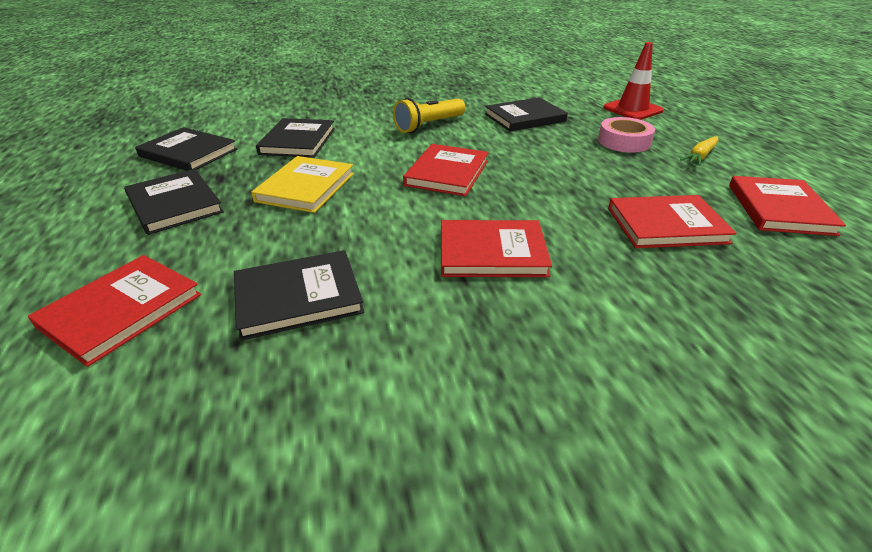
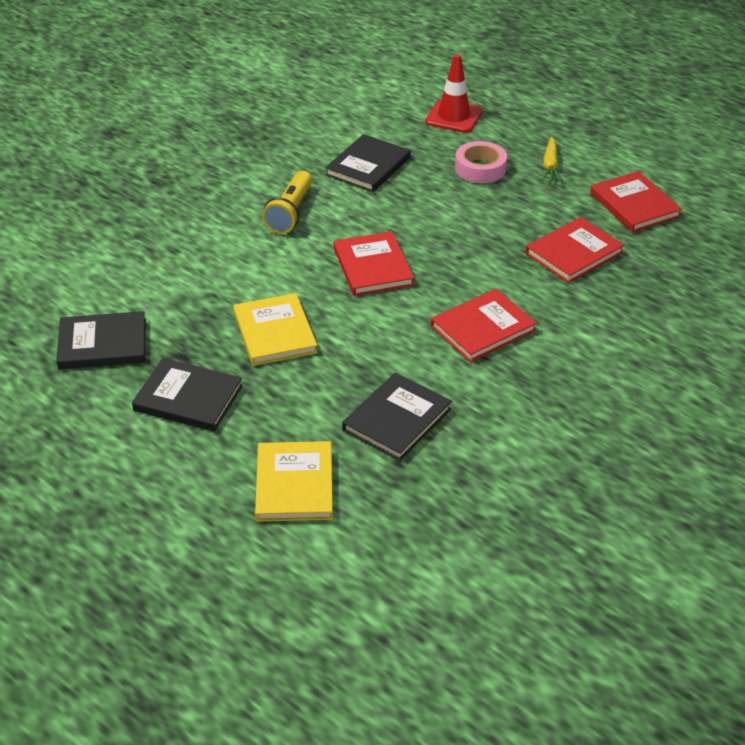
camera: 35 degrees left, 5 degrees up
(121, 310) = (294, 484): red book -> yellow book
(298, 141) = (190, 285): black book -> none

